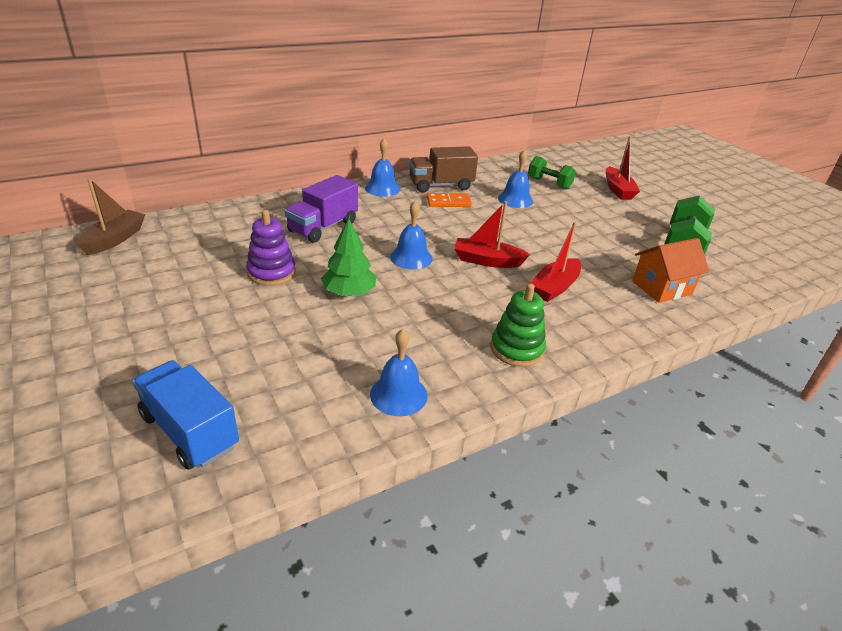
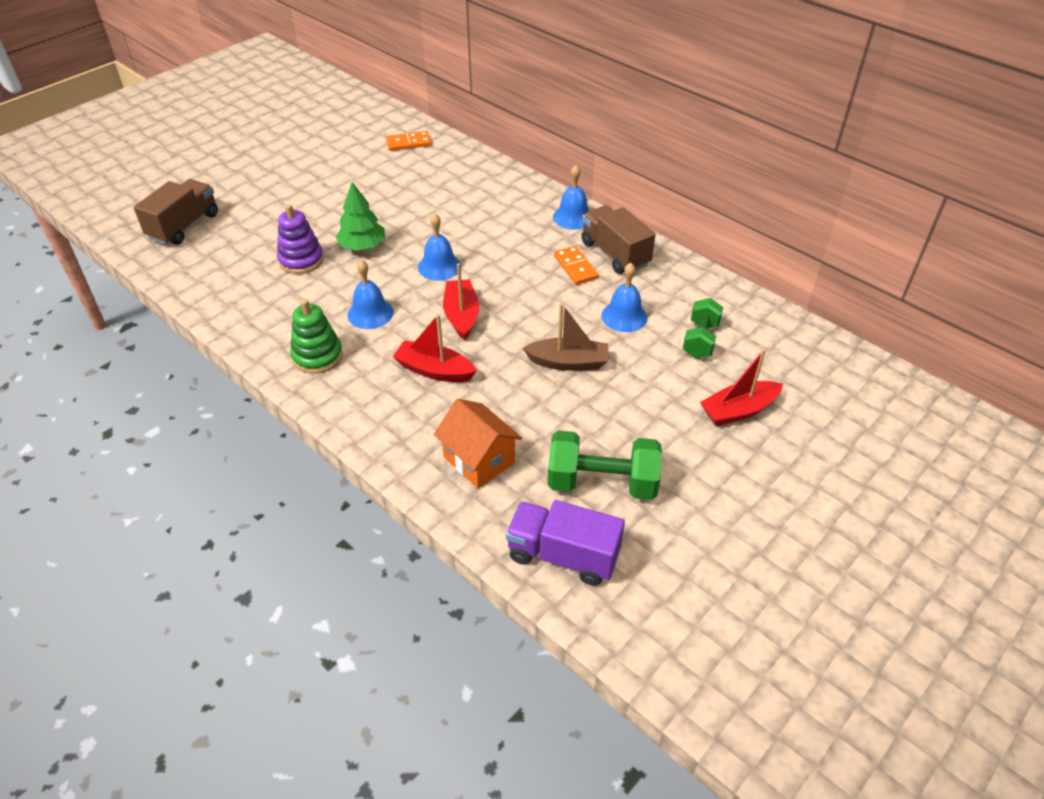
camera: 75 degrees right, 10 degrees up
(115, 239) = (382, 120): brown boat -> brown boat (568, 362)
(183, 233) = (408, 143): none -> orange domino
(190, 431) = (184, 226): blue truck -> brown truck
(271, 272) = (373, 201): purple stacking toy -> purple stacking toy (301, 260)
(323, 227) = (464, 204): purple truck -> purple truck (563, 555)
(398, 394) = (239, 301): blue bell -> blue bell (370, 313)

